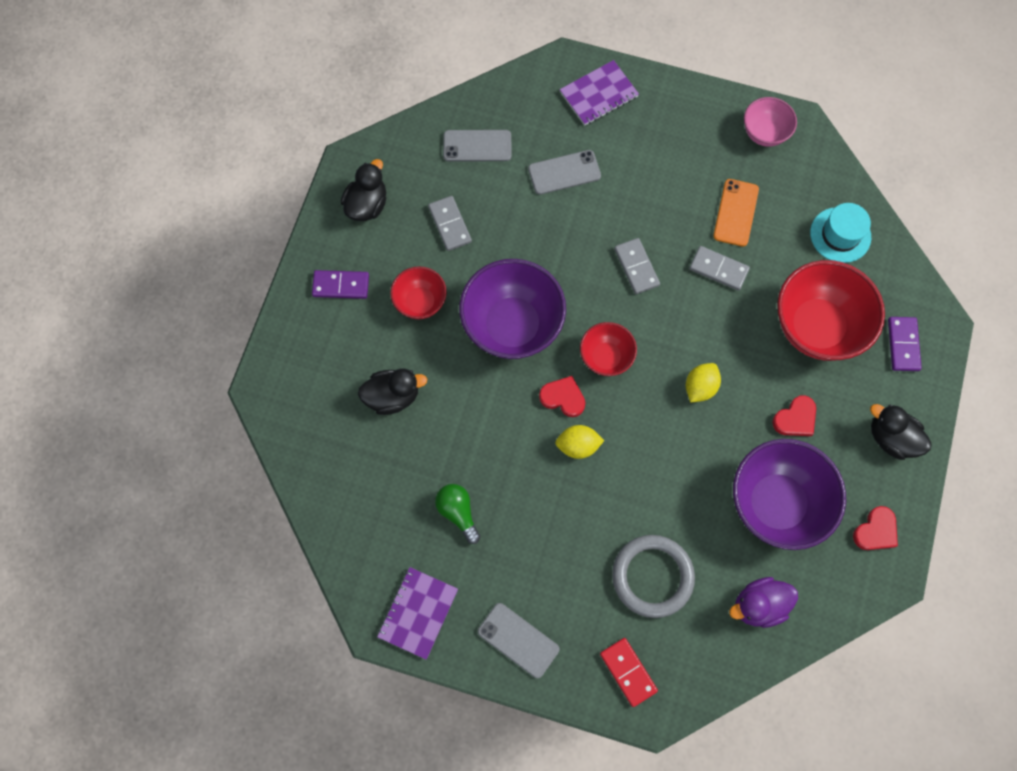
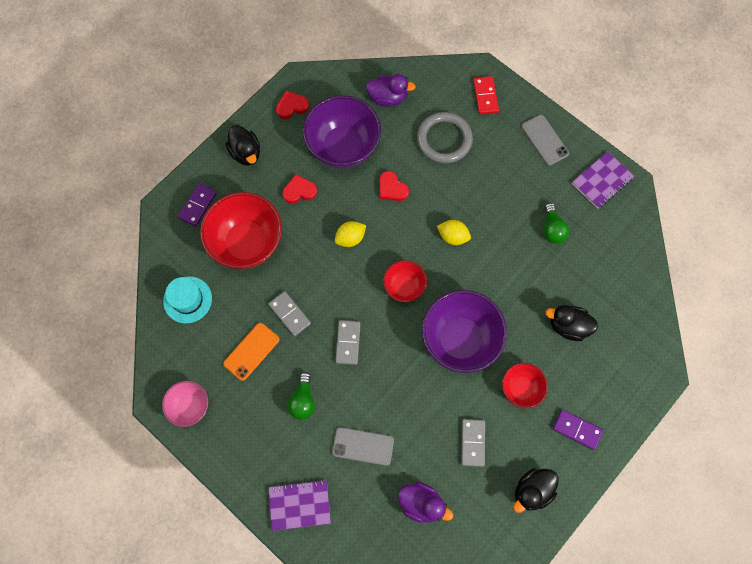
camera: 155 degrees left, 0 degrees up
(477, 146) = (421, 503): grey phone -> purple duck
(563, 398) = (447, 272): red heart -> red heart (392, 188)
(651, 188) = (303, 400): none -> green light bulb

